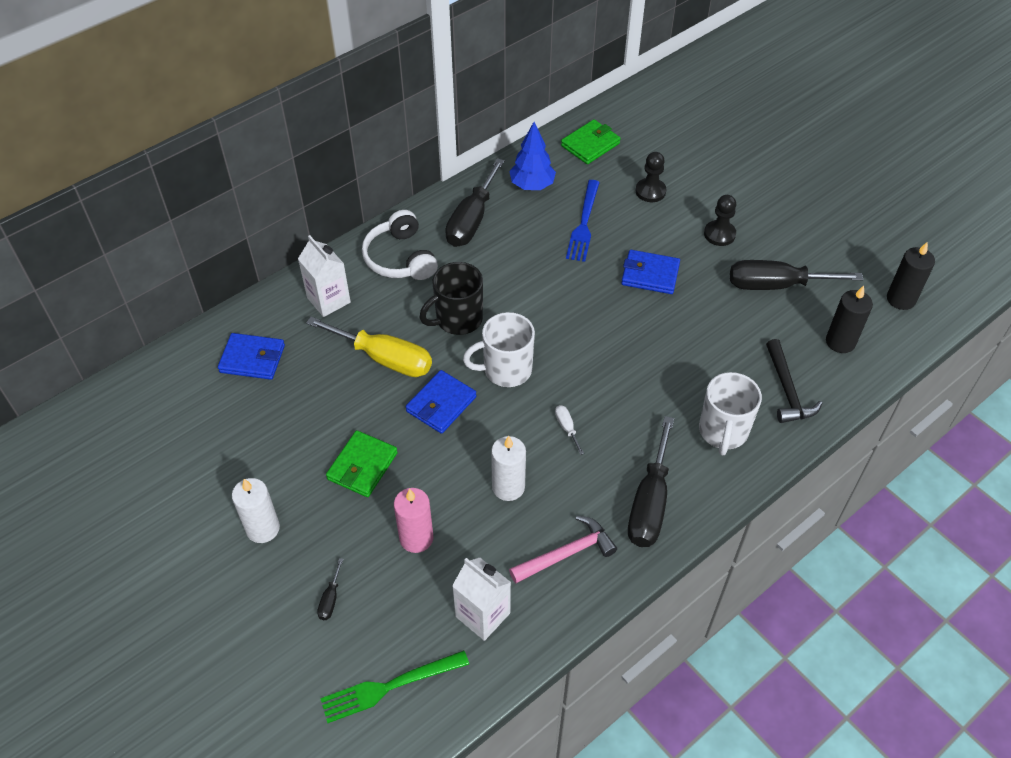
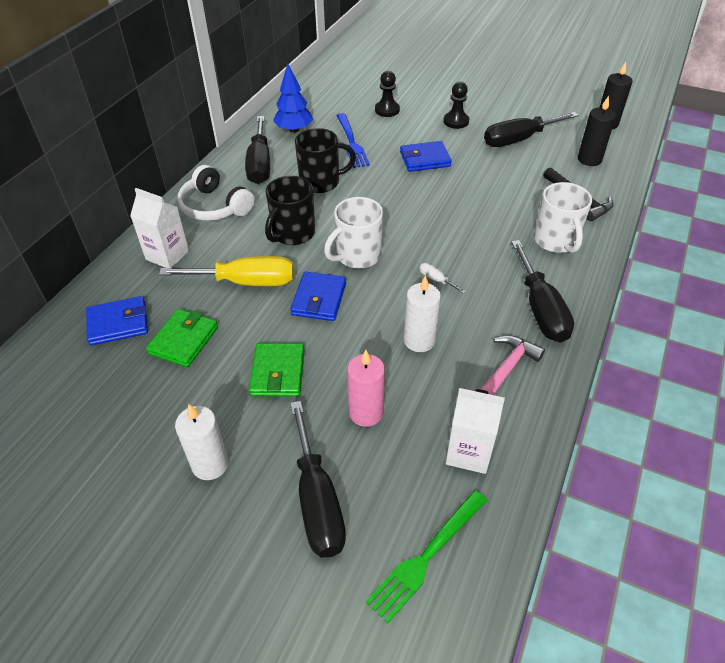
camera: 25 degrees left, 5 degrees down
(330, 599) = (317, 500): black screwdriver -> black screwdriver, size x2.41
(521, 265) = (321, 182): none -> black mug
(590, 145) = (322, 94): green wallet -> green wallet (184, 340)

